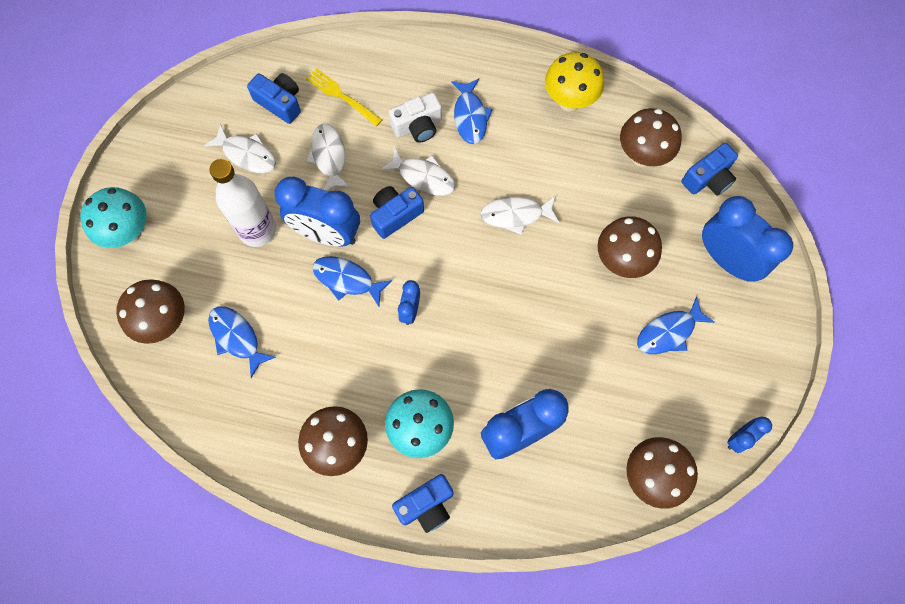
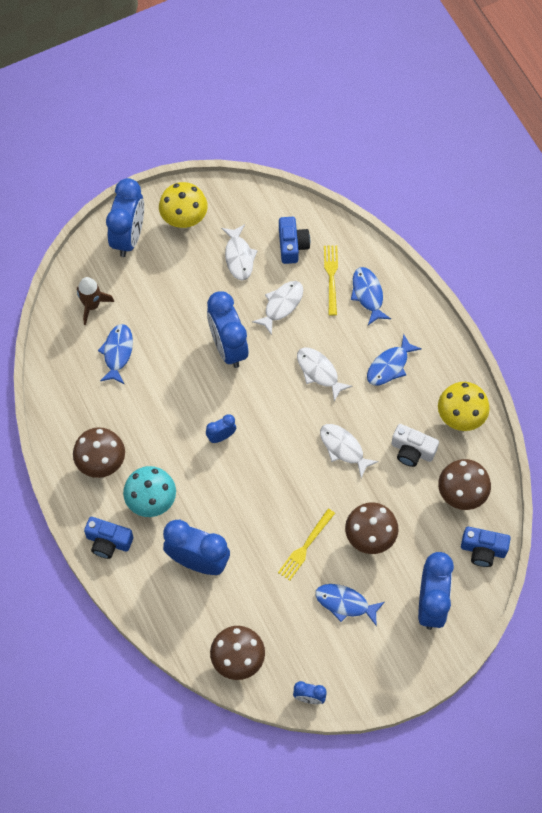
camera: 50 degrees right, 5 degrees down
(129, 233) = (128, 237): turquoise mushroom -> blue clock
(163, 171) = (184, 220): none -> yellow mushroom
(165, 322) = (92, 305): brown mushroom -> brown rocket
(258, 230) = (195, 306): white bottle -> none
(347, 280) = (208, 383): blue fish -> blue fish (368, 294)
(395, 215) = (277, 377): blue camera -> none
(418, 126) = (352, 340): white camera -> white camera (412, 450)
(423, 177) = (319, 372): white fish -> white fish turned 150 degrees clockwise
(585, 323) = (305, 547): none -> yellow fork

